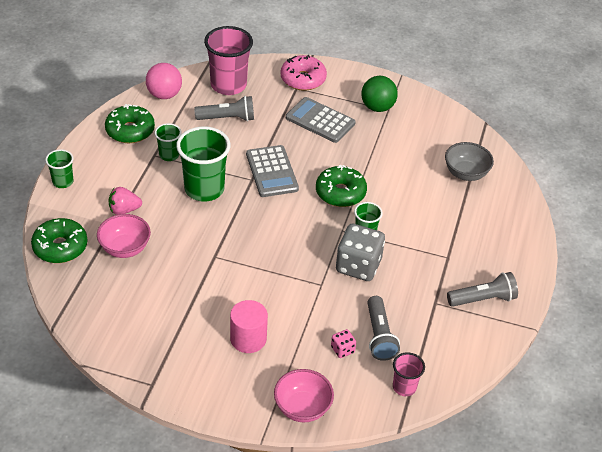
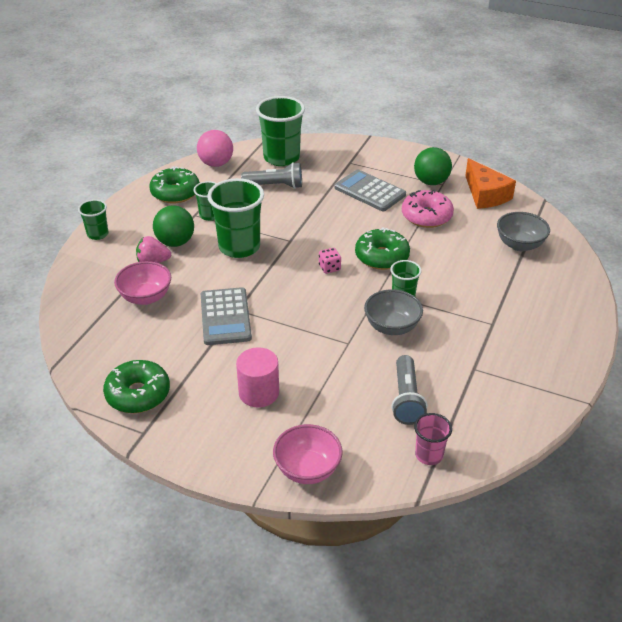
camera: 10 degrees right, 5 degrees down
(60, 247) = (80, 292): green donut -> green donut (138, 394)
(141, 187) = (175, 242): none -> green ball
(228, 85) = (281, 158): pink cup -> green cup
(271, 172) = (312, 234): grey calculator -> grey calculator (225, 317)
(303, 79) = (357, 155): pink donut -> pink donut (426, 216)
(342, 349) = (362, 410): pink dice -> pink dice (329, 268)
(358, 266) = (392, 327): grey dice -> grey bowl
(430, 119) = (485, 195): none -> orange cheese
(483, 299) = (529, 368): grey flashlight -> none

